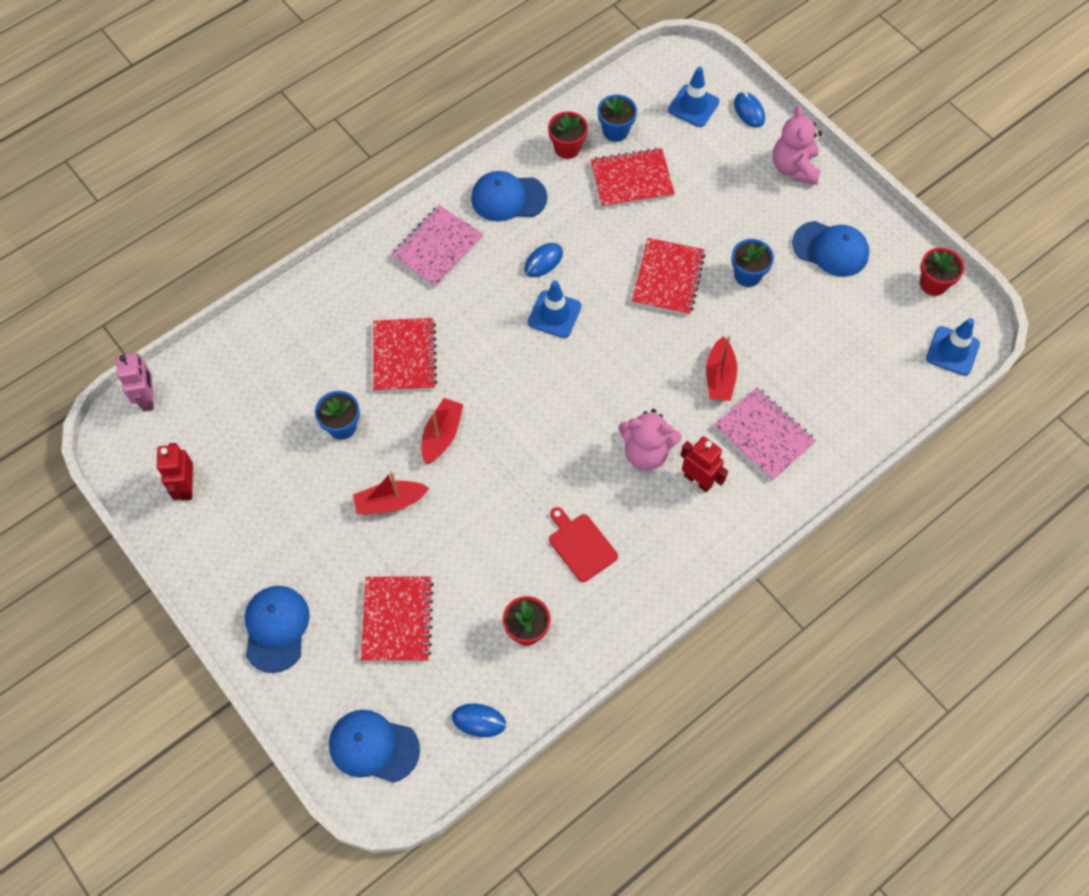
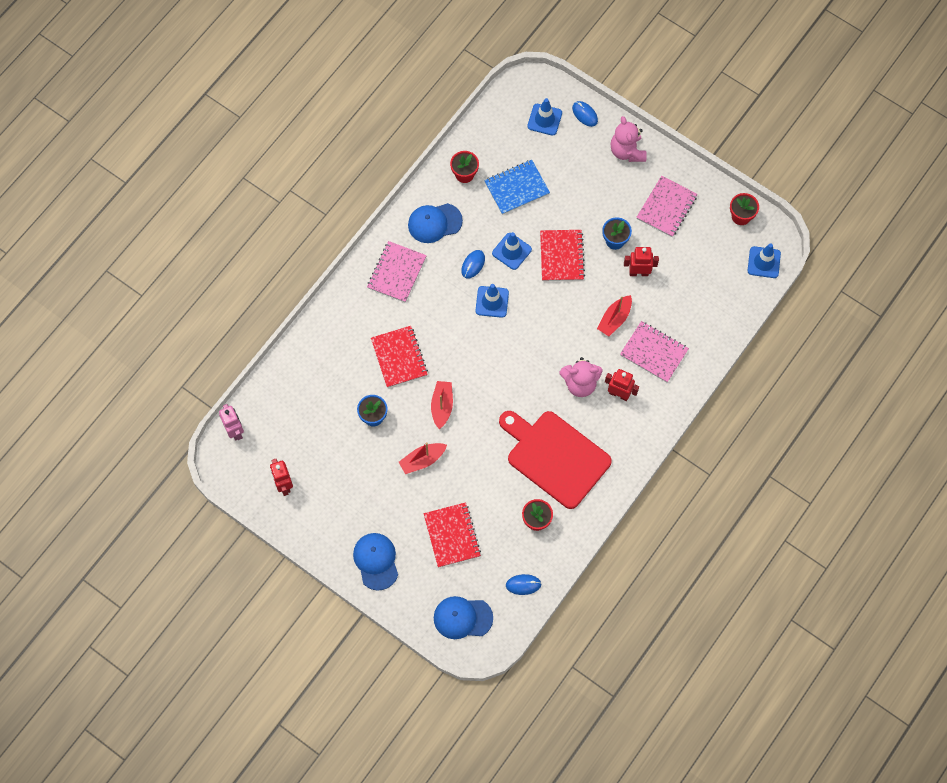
camera: 15 degrees left, 5 degrees up
(581, 545) = (555, 457): red cutting board -> red cutting board, size x2.17
(601, 256) = (511, 251): none -> blue traffic cone
(615, 131) = (495, 153): blue flower pot -> none
(631, 180) = (516, 188): red notebook -> blue notebook
(719, 377) = (614, 319): red boat -> red boat turned 45 degrees clockwise
(770, 324) = (638, 272): none -> red robot
(830, 249) = (666, 207): blue cap -> pink notebook

